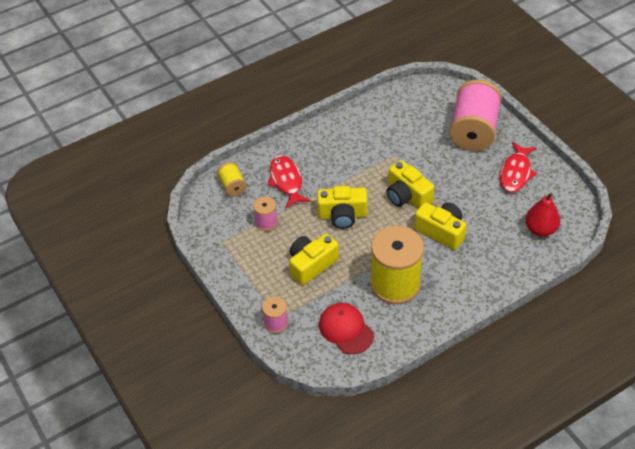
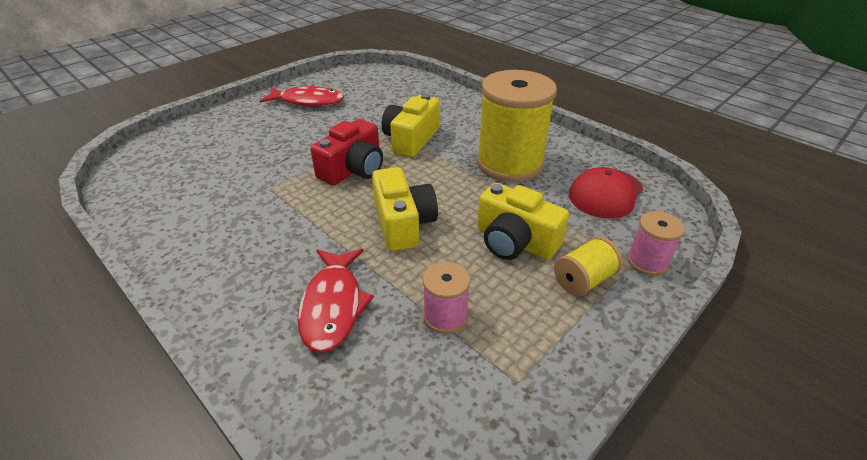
camera: 105 degrees left, 10 degrees down
(232, 186) = (354, 400): yellow spool -> yellow spool (583, 280)
(286, 181) = (333, 306): red fish -> red fish turned 60 degrees counterclockwise
(407, 195) = (353, 169): yellow camera -> red camera
(473, 131) = (230, 130): pink spool -> none
(540, 229) = (391, 86): red pear -> none

